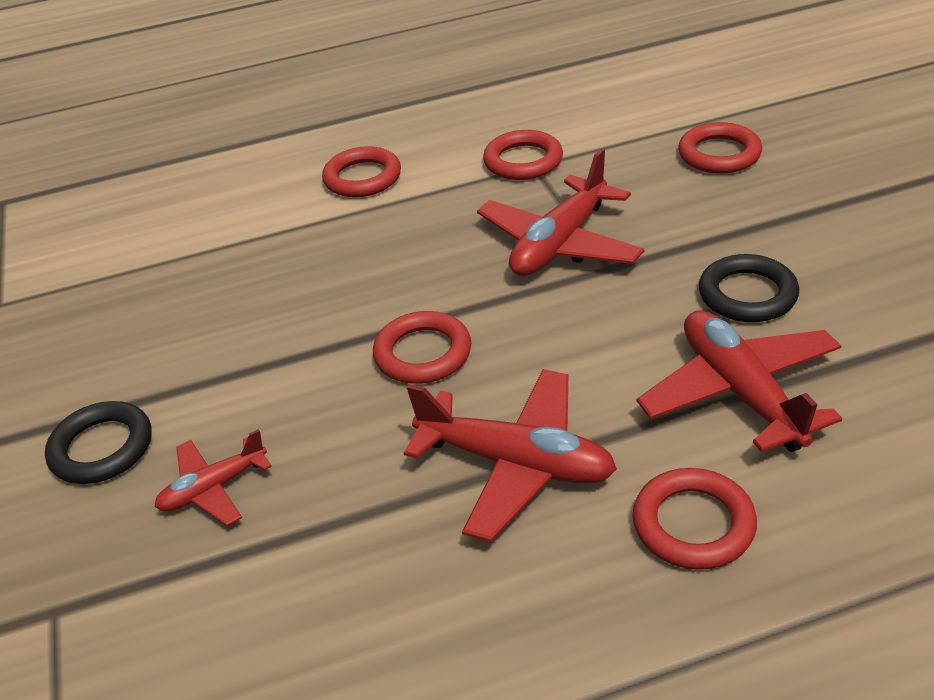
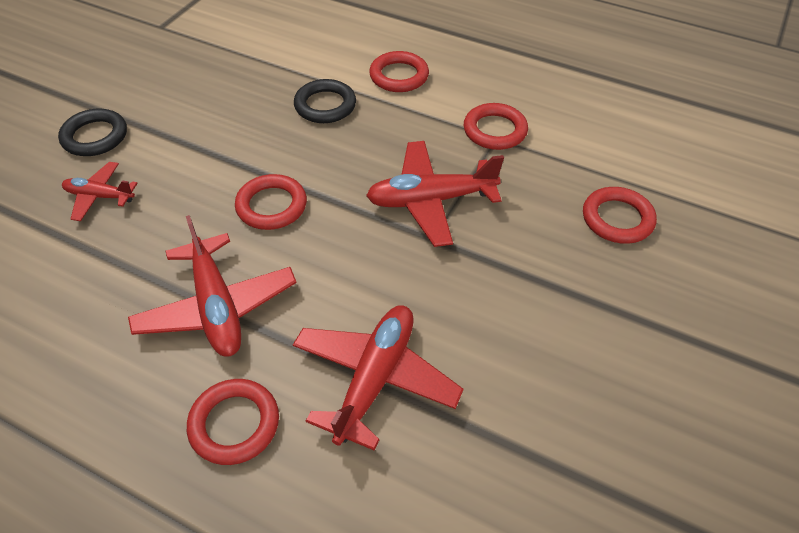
camera: 40 degrees right, 10 degrees up
(747, 294) = (477, 325): black ring -> black ring (325, 105)

